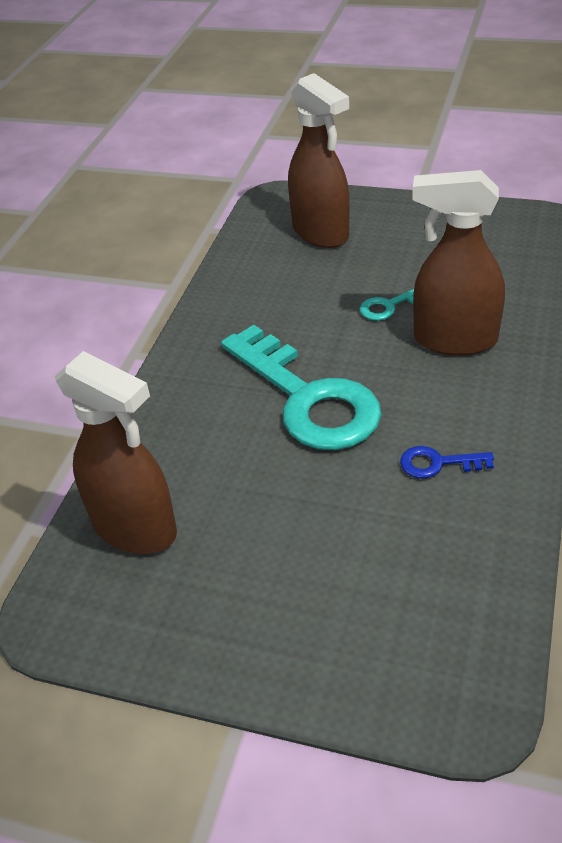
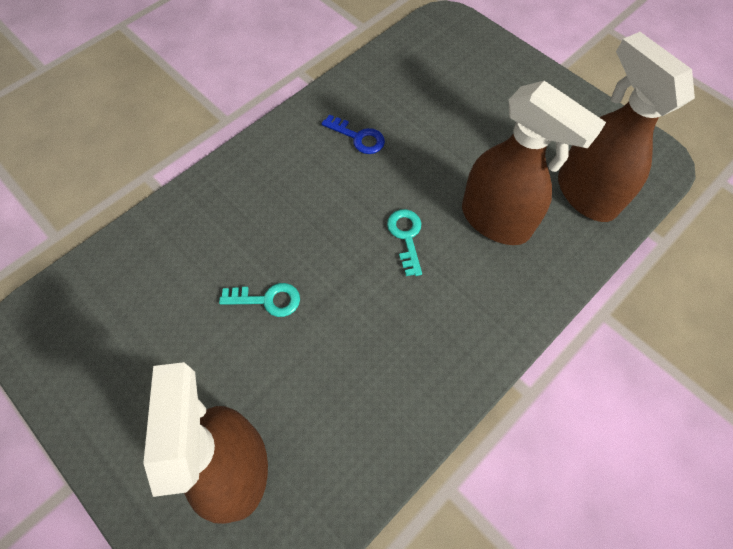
camera: 155 degrees left, 20 degrees up
(308, 398) = (406, 236): turquoise key -> turquoise key, size x0.41
(454, 340) = (253, 229): brown spray bottle -> brown spray bottle (496, 221)

